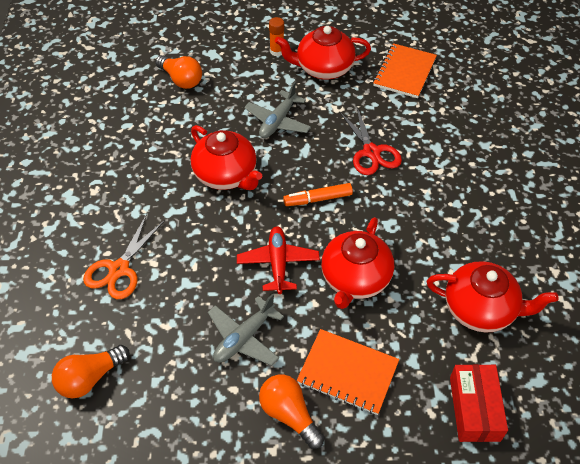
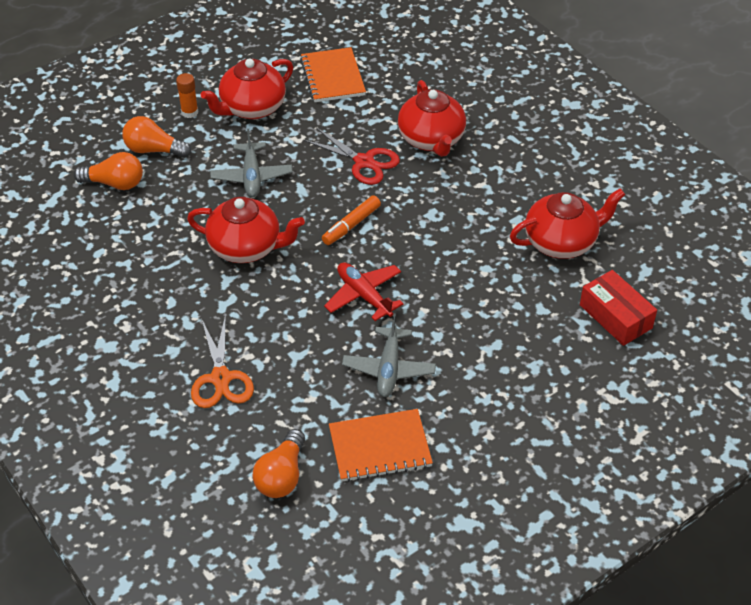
camera: 35 degrees left, 5 degrees down
(289, 414) = (479, 403): orange light bulb -> orange light bulb (154, 150)
(347, 373) = (498, 346): orange notebook -> orange notebook (380, 447)
(355, 279) = (441, 273): red teapot -> red teapot (431, 139)

